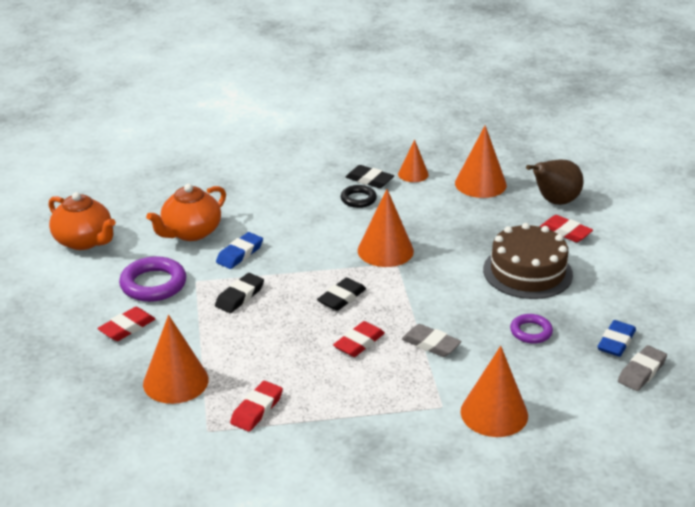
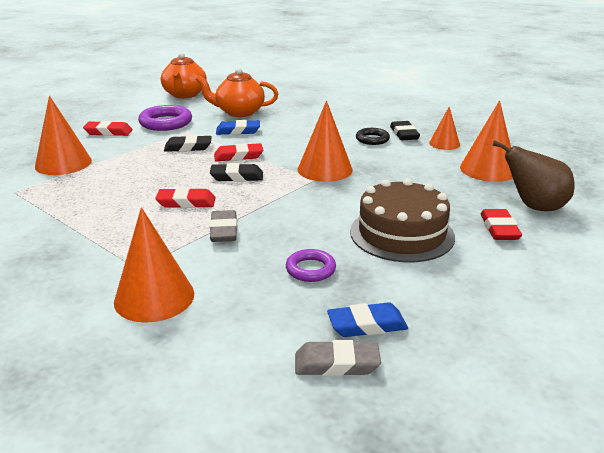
camera: 50 degrees right, 5 degrees down
(257, 409) = (55, 198): red eraser -> red eraser (238, 156)

